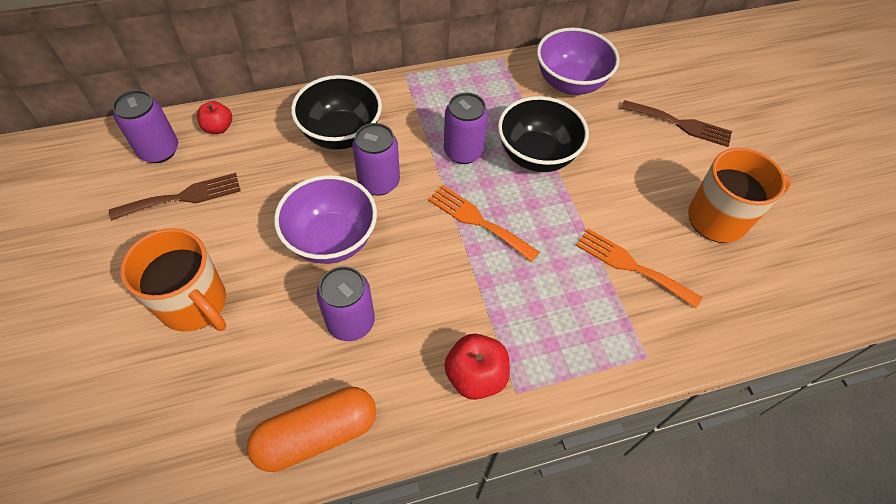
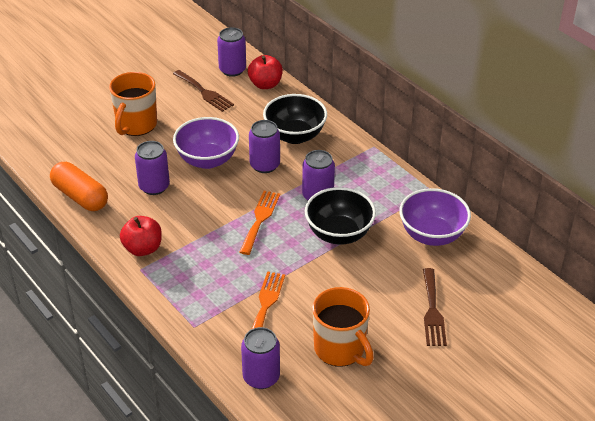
camera: 70 degrees right, 15 degrees down
(218, 128) = (265, 84): red apple -> red apple, size x1.52
(748, 310) = (261, 377): none -> purple can

